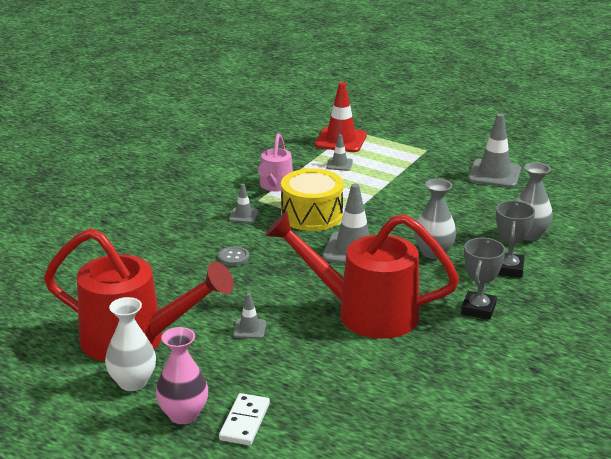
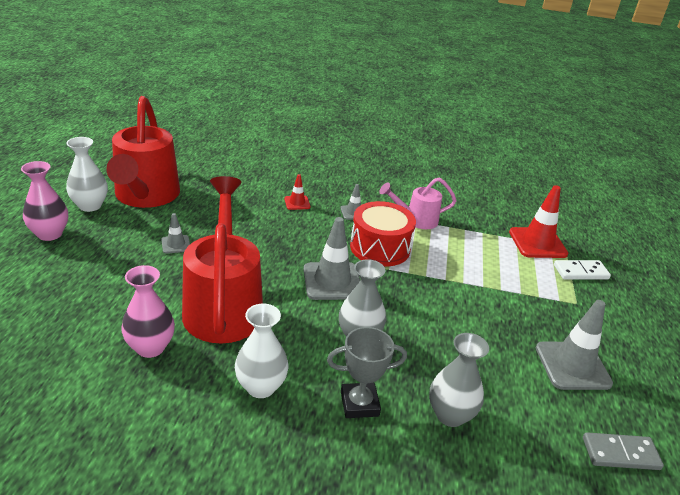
camera: 65 degrees right, 5 degrees up
(206, 243) = (297, 203): none -> red traffic cone
(233, 257) = (283, 219): grey button -> none
(245, 422) = (41, 264): white domino -> white domino (580, 272)
(311, 215) = (380, 248): yellow drum -> red drum
(339, 164) = (489, 249): grey traffic cone -> none
(412, 359) = (150, 347): none -> pink vase
(478, 309) = (261, 387): grey trophy -> white vase
(576, 184) = (620, 454): none -> grey domino

